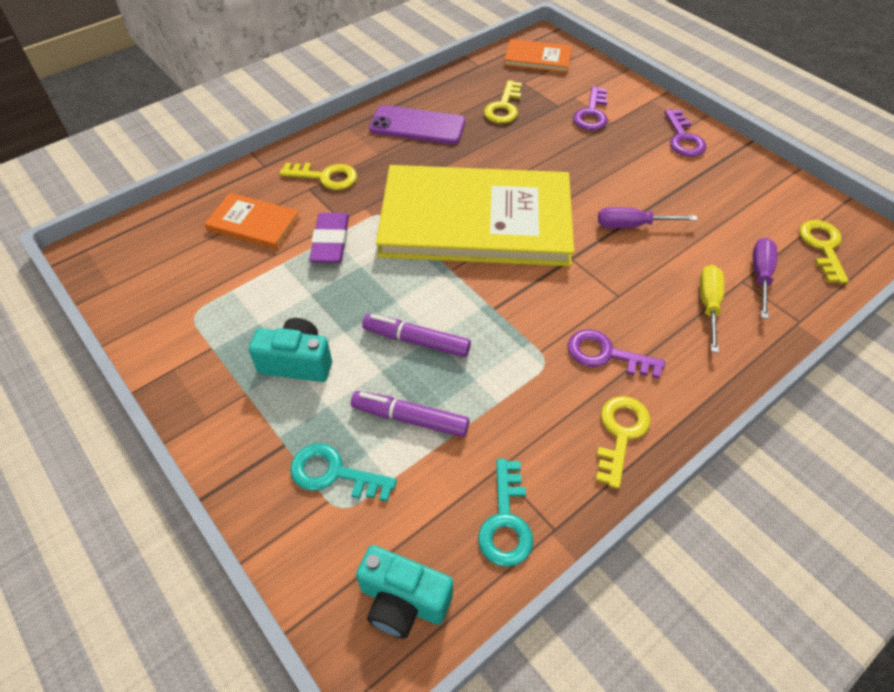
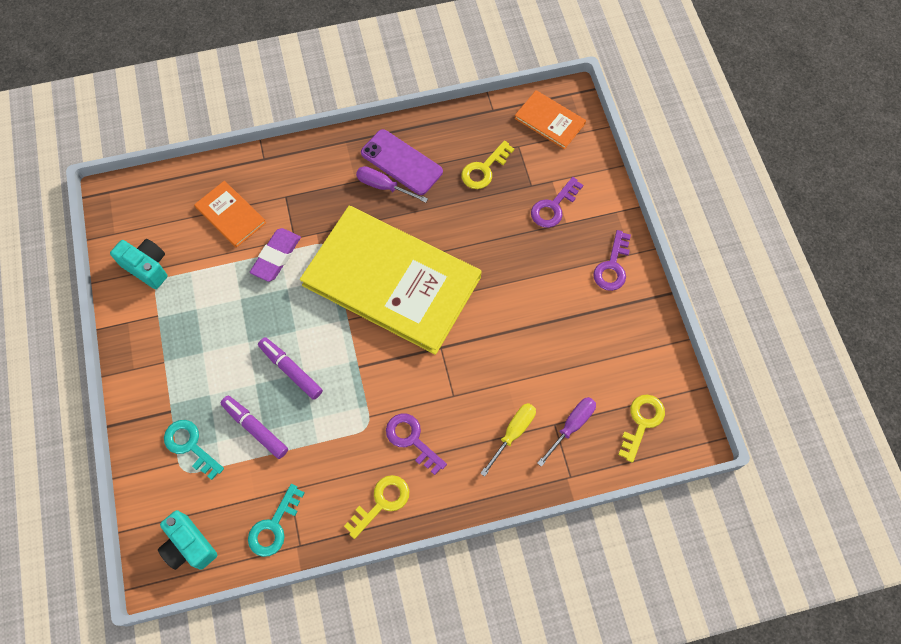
camera: 25 degrees right, 15 degrees up
(297, 362) = (206, 352): turquoise camera -> turquoise camera (147, 267)
(326, 177) = (303, 190): yellow key -> none
(633, 225) = (507, 337): purple screwdriver -> purple screwdriver (384, 186)

